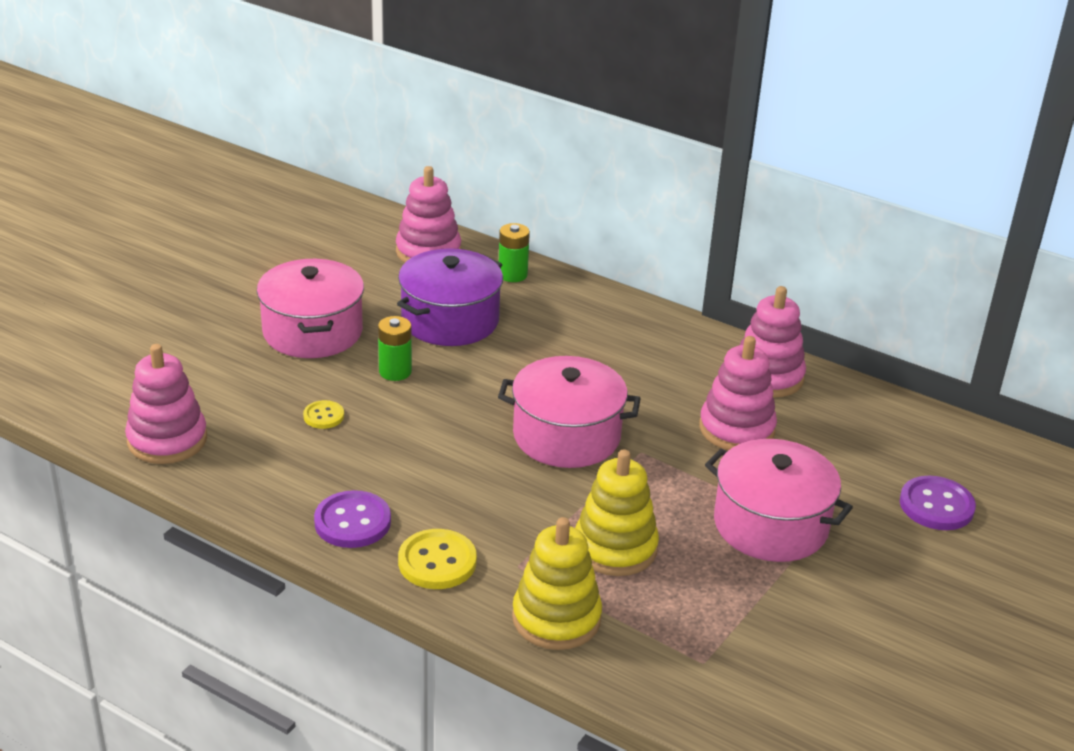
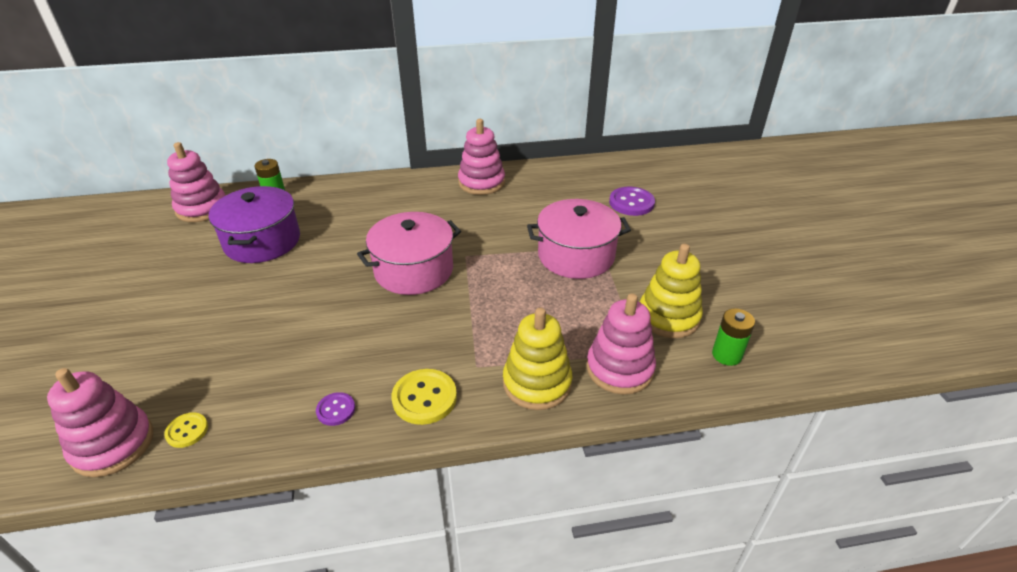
camera: 40 degrees left, 5 degrees up
(312, 331) = (165, 297): pink pot -> none
(323, 416) = (234, 349): yellow button -> yellow button (187, 431)
(352, 522) = (336, 410): purple button -> purple button, size x0.58
(395, 371) = (257, 291): green battery -> green battery (726, 355)
(615, 548) = (517, 318): yellow stacking toy -> yellow stacking toy (668, 317)
(736, 429) = (499, 216): pink stacking toy -> pink stacking toy (619, 369)

